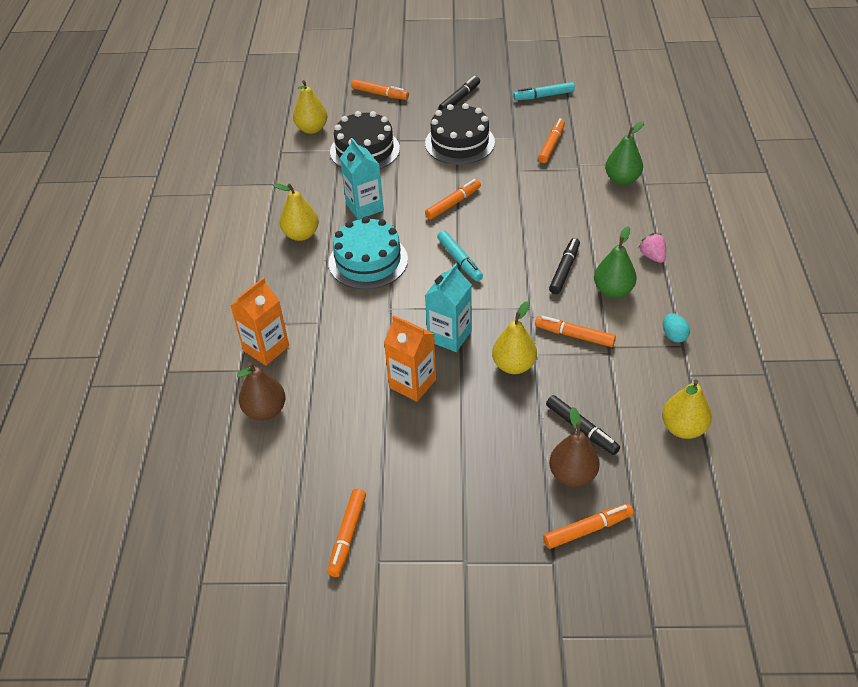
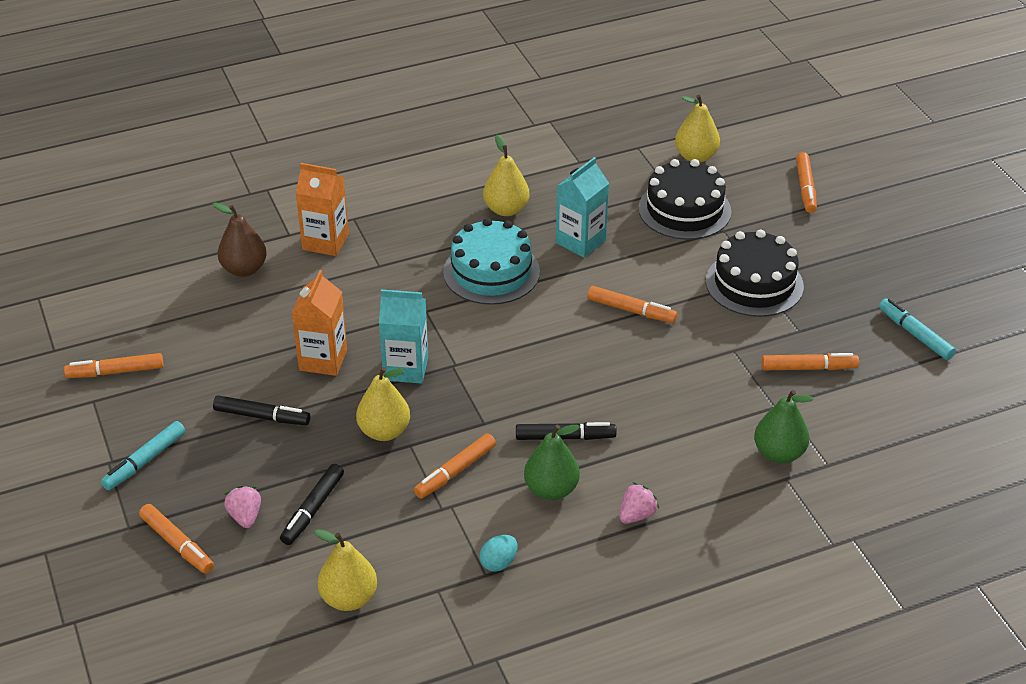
camera: 65 degrees right, 5 degrees down
(459, 99) = (848, 258): black marker -> black marker (262, 416)
(459, 260) = (533, 343): turquoise marker -> turquoise marker (145, 461)
(572, 475) = (245, 516): brown pear -> pink strawberry
(574, 335) = (455, 471): orange marker -> orange marker turned 135 degrees counterclockwise

